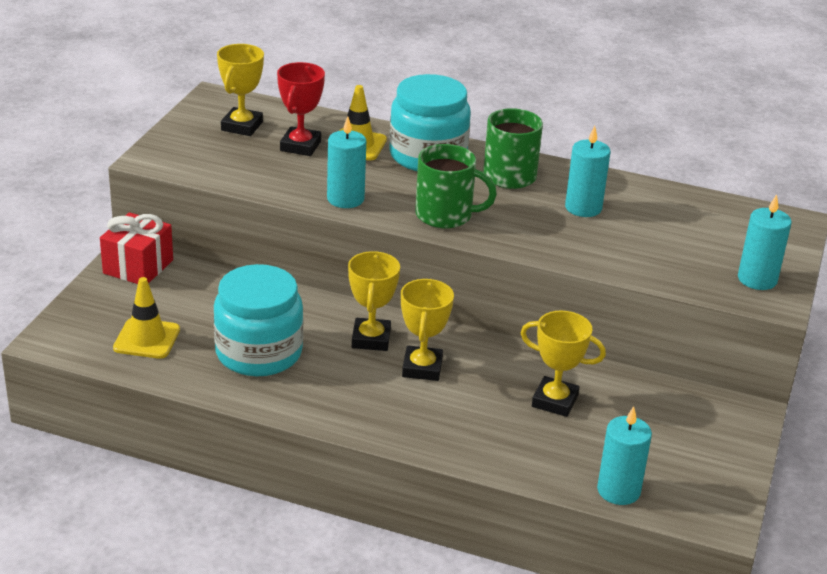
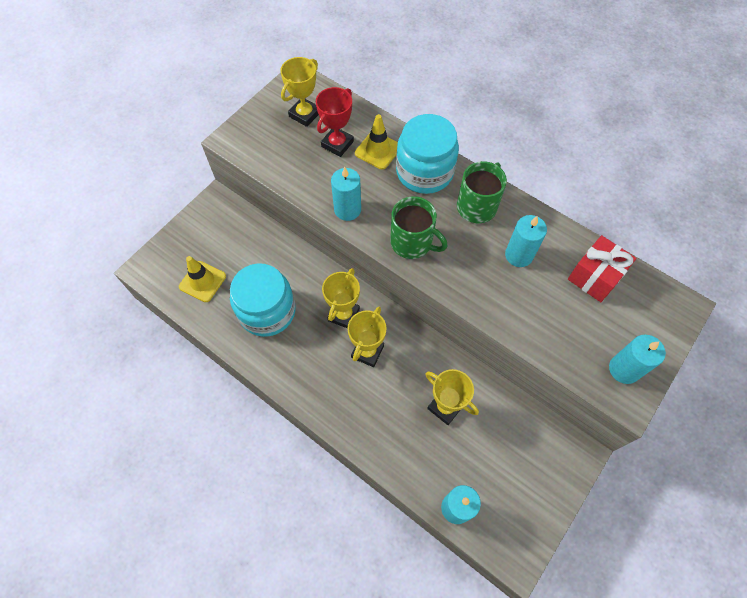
camera: 20 degrees right, 30 degrees up
(138, 267) = (220, 210): red gift -> red gift (595, 277)

